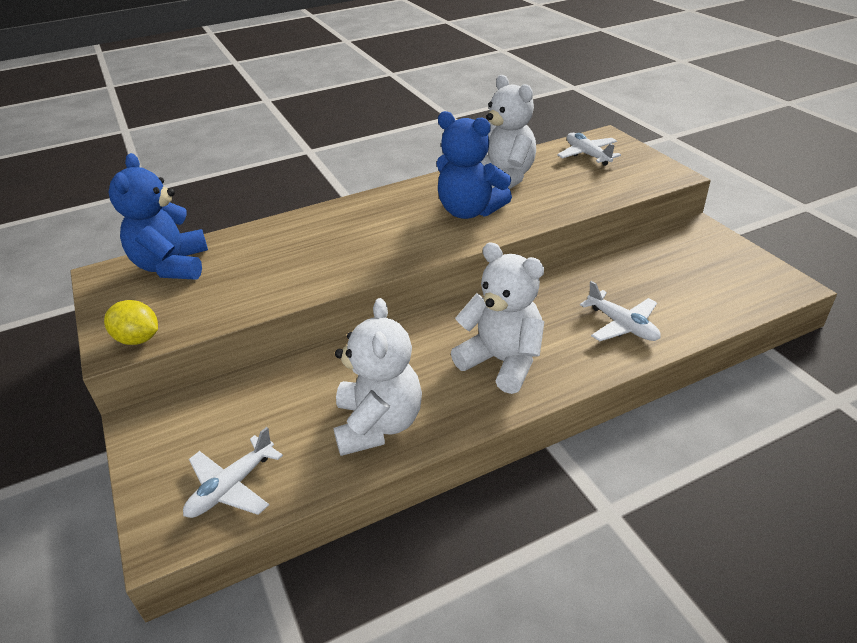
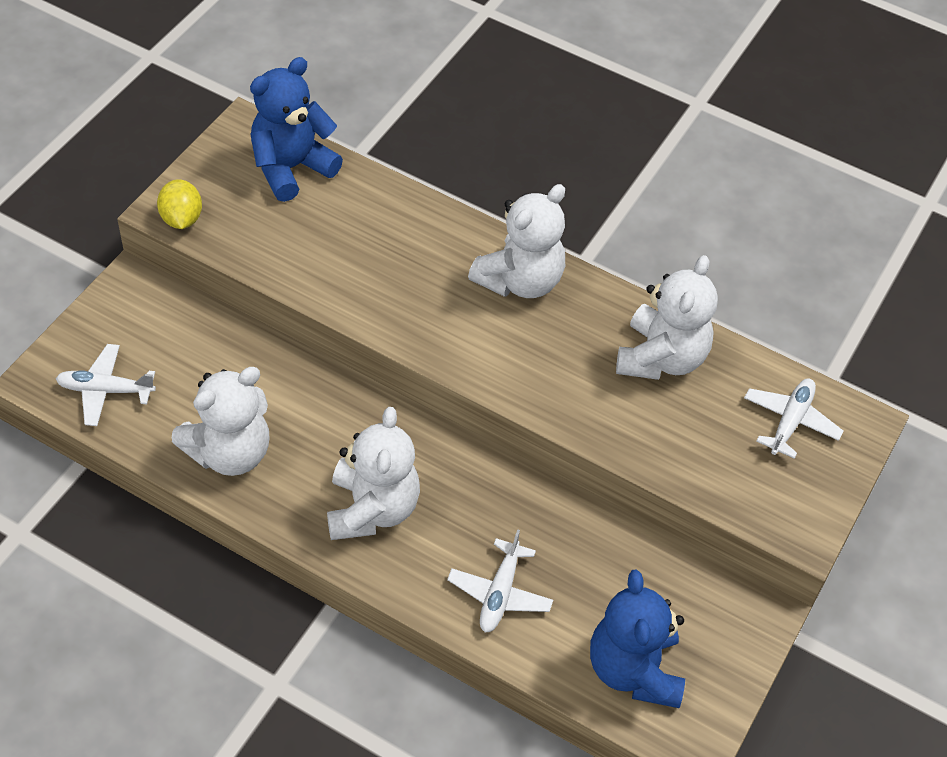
camera: 50 degrees right, 15 degrees up
(391, 206) = (520, 280): none -> white teddy bear
(469, 211) = (560, 359): blue teddy bear -> blue teddy bear (634, 669)

